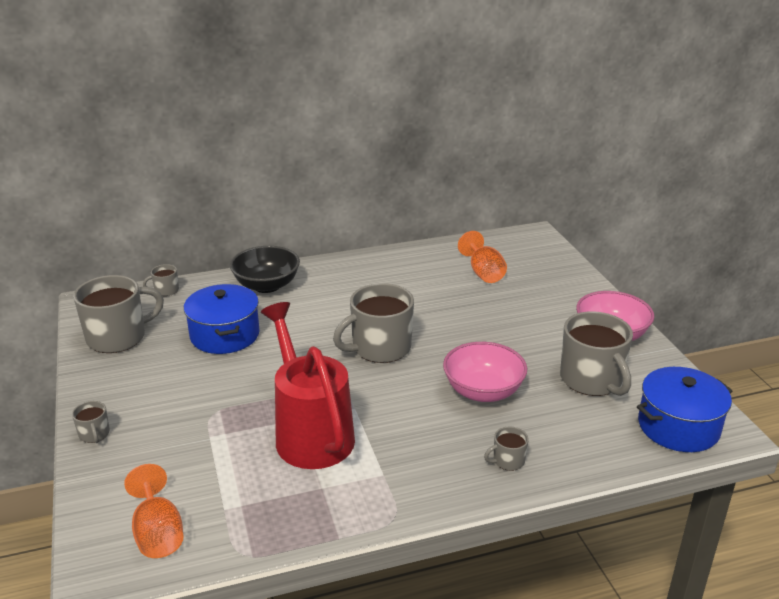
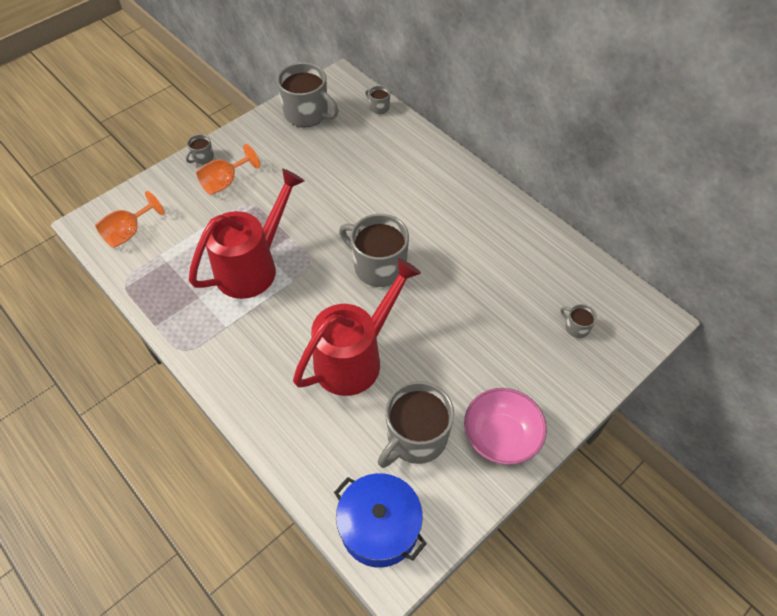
camera: 65 degrees right, 25 degrees up
(224, 335) = (342, 167): blue pot -> none
(267, 285) = (423, 159): black bowl -> none
(483, 273) = (546, 298): orange goblet -> orange goblet (225, 182)
(483, 391) = (355, 358): pink bowl -> red watering can
(507, 461) = (274, 402): grey mug -> grey mug (576, 327)

